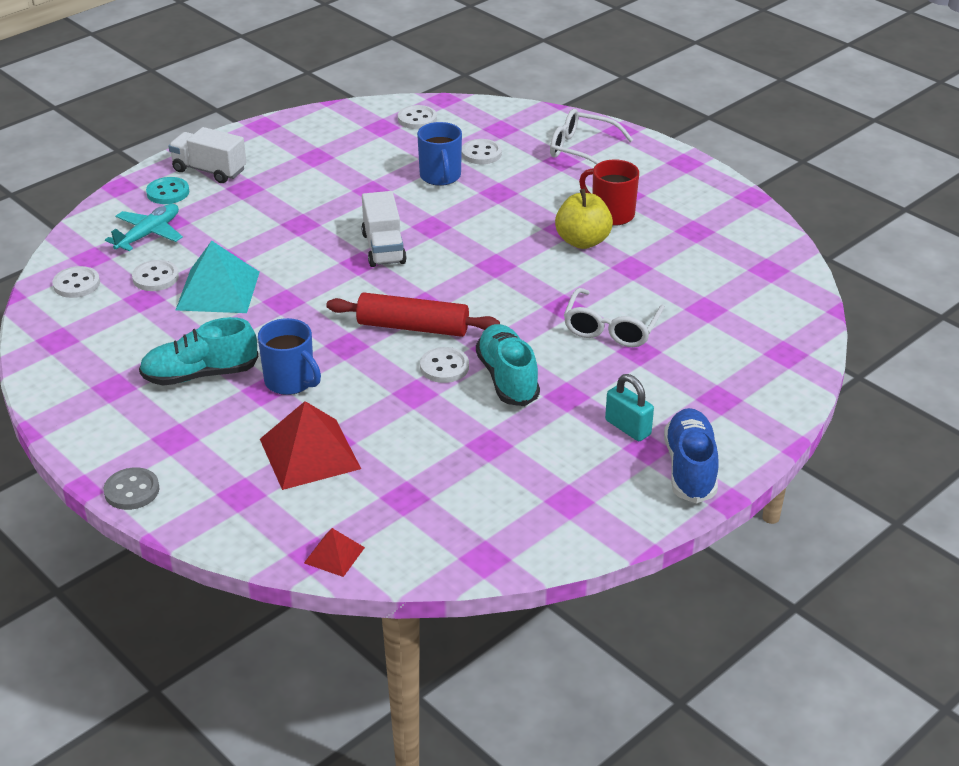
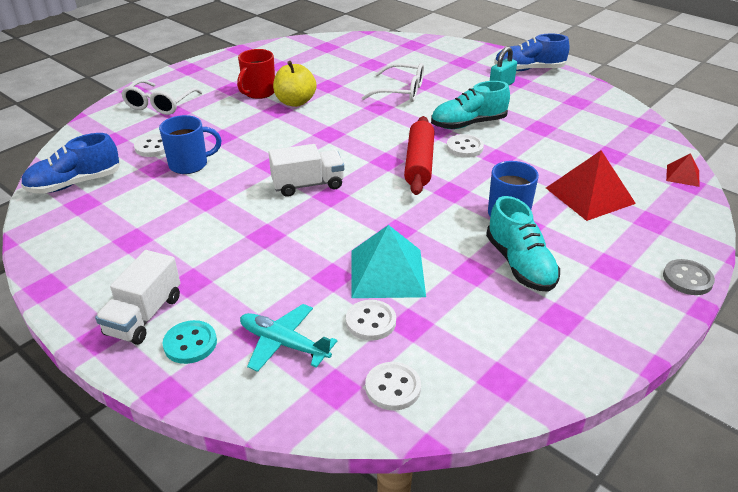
camera: 95 degrees left, 0 degrees up
(417, 119) = (75, 183): white button -> blue shoe

